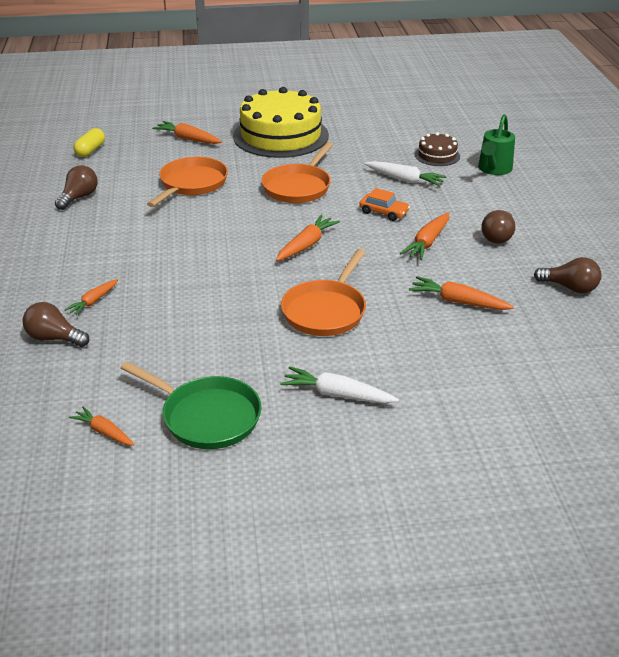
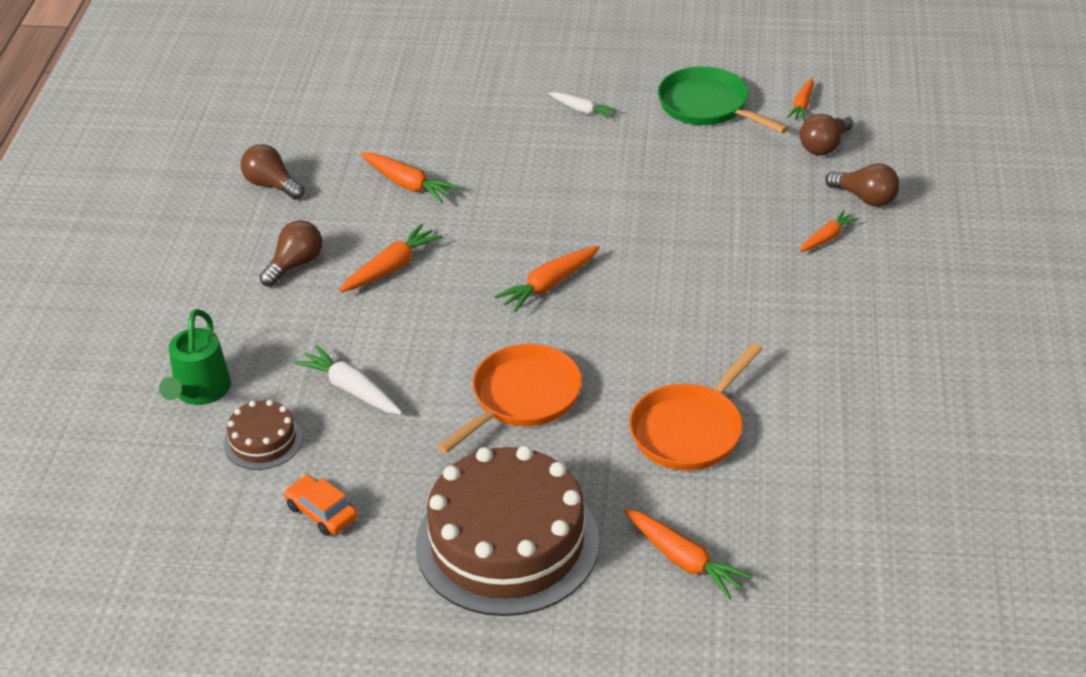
camera: 165 degrees left, 5 degrees up
(79, 197) = (872, 424): brown light bulb -> brown light bulb (824, 146)
(90, 150) = (869, 553): yellow capsule -> none
(104, 432) = (802, 105): orange carrot -> orange carrot turned 60 degrees clockwise
(280, 136) = (507, 543): yellow cake -> brown cake
(326, 310) = (559, 193): orange pan -> none
(337, 394) = (582, 110): white carrot -> white carrot, size x0.65
(384, 212) = (419, 327): orange car -> orange car (321, 512)
(493, 169) = (199, 392): green watering can -> green watering can turned 150 degrees clockwise

